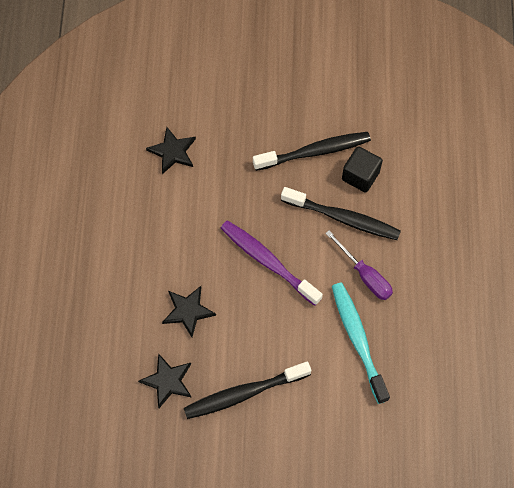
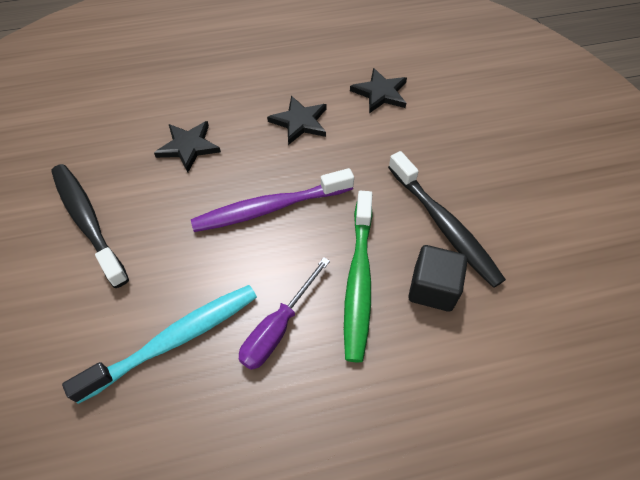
camera: 75 degrees right, 10 degrees down
(167, 381) = (101, 148): black star -> black star (300, 122)
(268, 261) = (269, 208): purple toothbrush -> purple toothbrush turned 135 degrees counterclockwise
(343, 218) = (358, 280): black toothbrush -> green toothbrush

